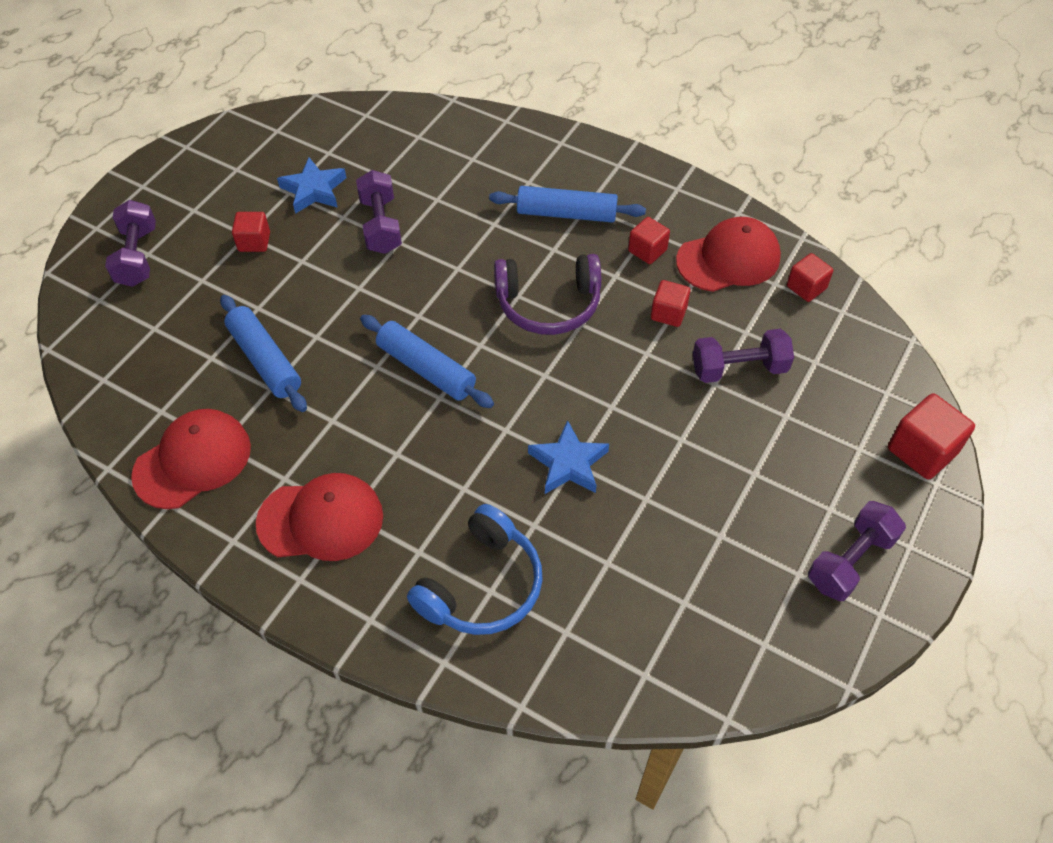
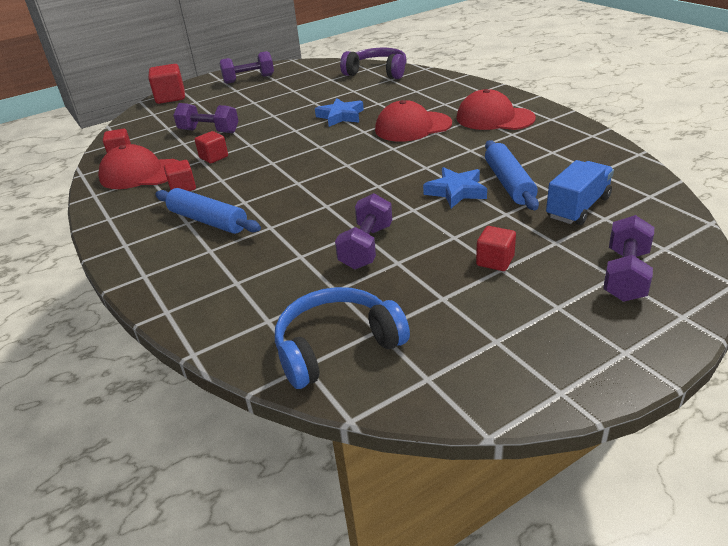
camera: 150 degrees left, 20 degrees down
(182, 337) = (578, 207): none -> blue truck
(193, 461) = (574, 148): red cap -> red cap (413, 127)
(313, 190) = (414, 293): blue star -> blue star (456, 191)
(426, 369) = (392, 160): blue rolling pin -> none
(482, 586) = (419, 92): blue headphones -> blue headphones (336, 346)
(548, 304) = (282, 174): purple headphones -> purple headphones (377, 72)

